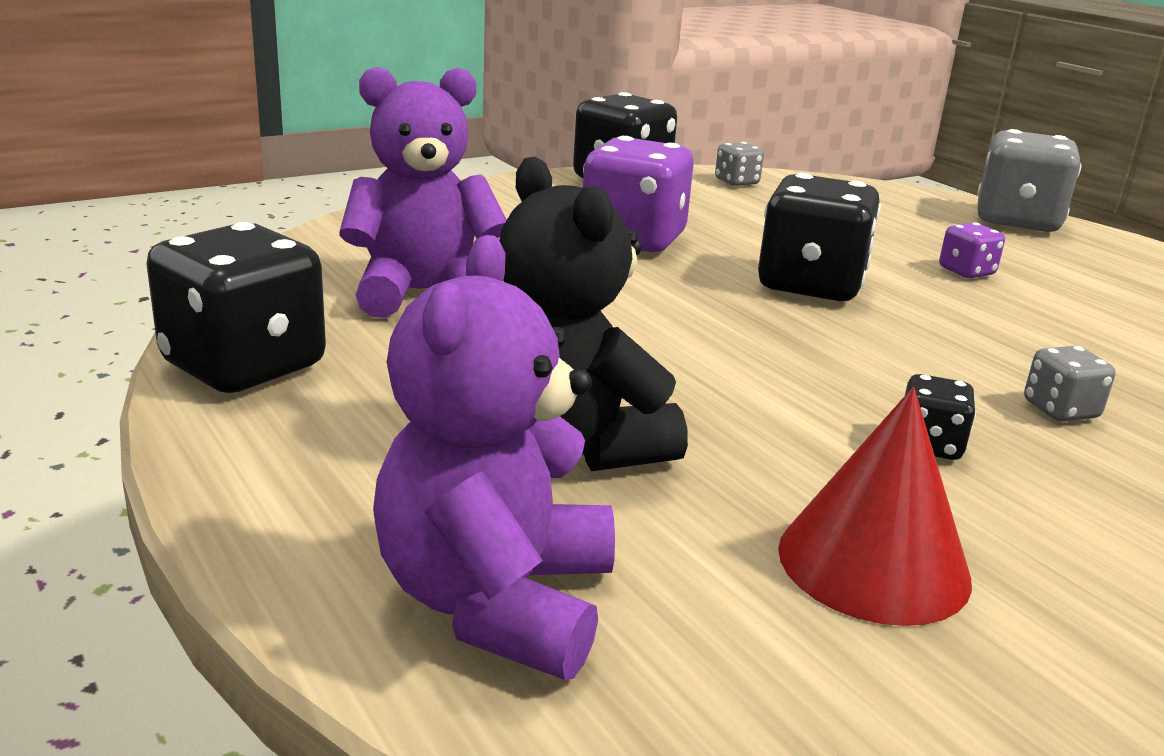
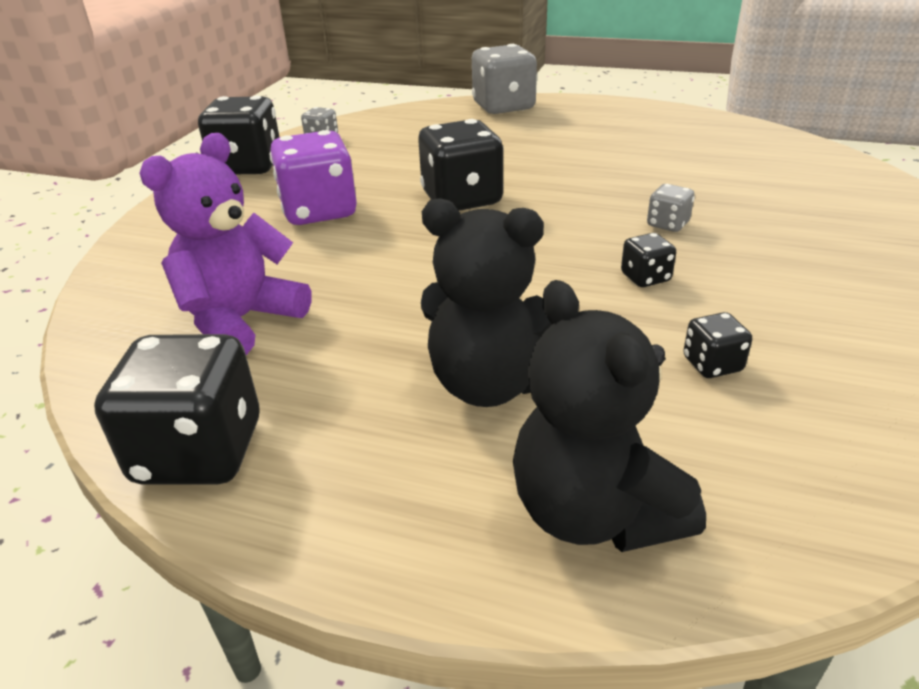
camera: 35 degrees left, 10 degrees up
(496, 601) = (594, 512): purple teddy bear -> black teddy bear
(873, 563) = (712, 364): red cone -> black dice
(966, 272) = (523, 153): purple dice -> none

